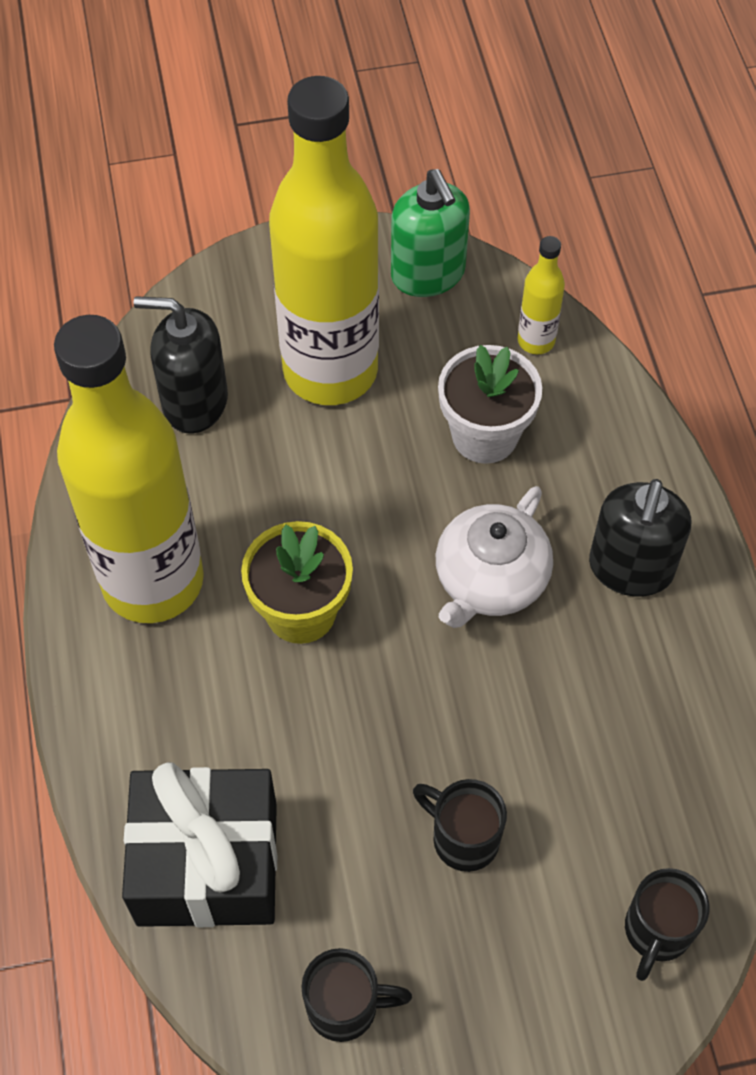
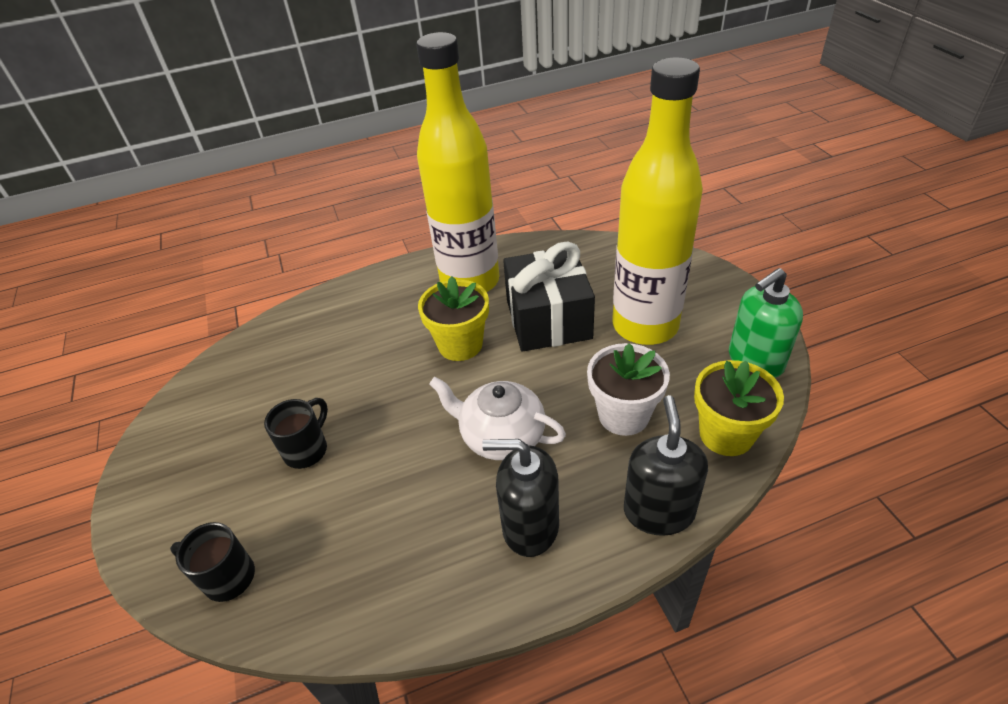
camera: 85 degrees right, 15 degrees down
(194, 402) = (596, 273): black soap dispenser -> black soap dispenser (658, 511)
(207, 863) = (300, 336): black gift -> black gift (548, 319)
(345, 1006) = (208, 409): black mug -> none
(536, 341) = (726, 434): yellow bottle -> yellow flower pot

